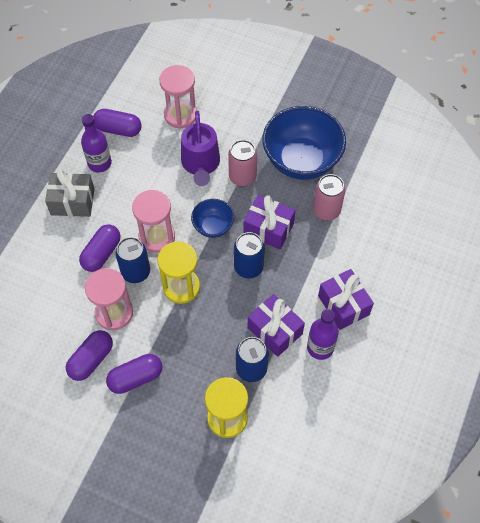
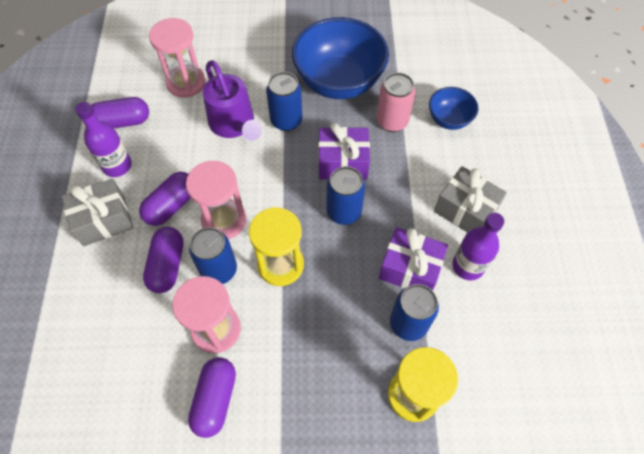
camera: 25 degrees left, 0 degrees up
(135, 377) = (281, 396): purple capsule -> purple capsule (171, 205)
(213, 226) = (282, 184): blue bowl -> blue bowl (449, 119)
(242, 177) = (286, 121): pink can -> blue can
(343, 305) = (465, 210): purple gift -> grey gift

